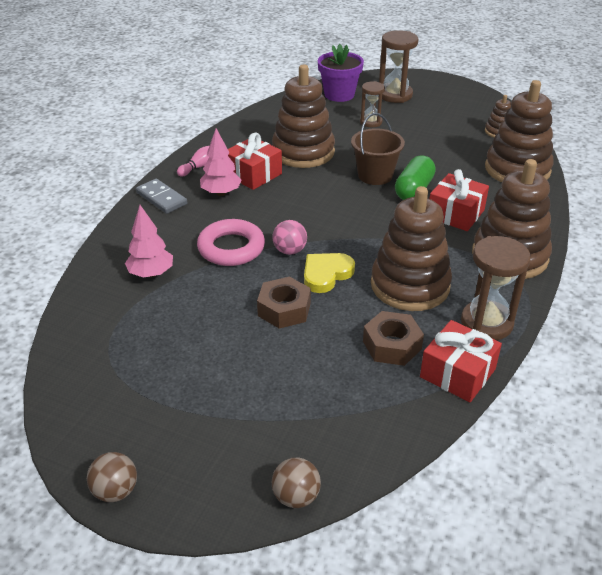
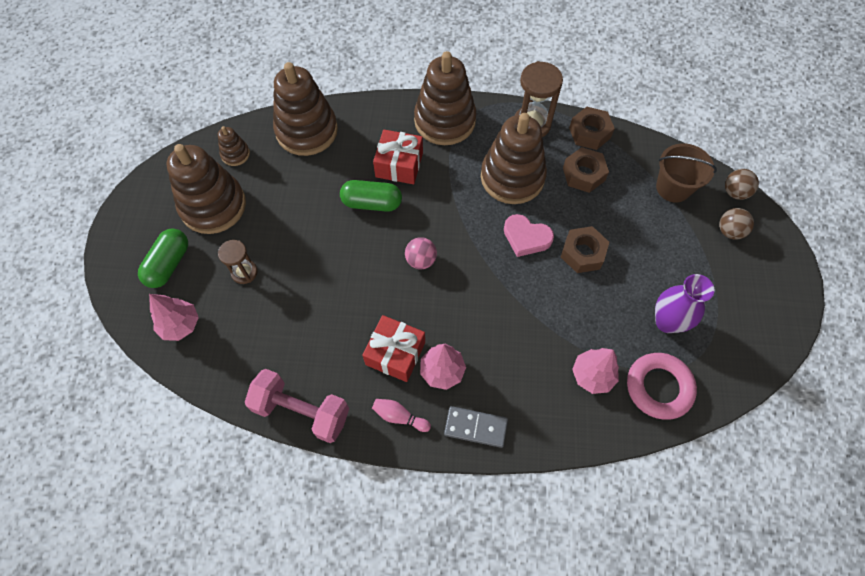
camera: 110 degrees left, 25 degrees up
(115, 491) = (795, 290): brown ball -> brown ball (729, 231)
(161, 198) = (475, 427): grey domino -> grey domino turned 75 degrees clockwise
(163, 346) = (667, 322): none -> purple vase
(231, 248) = (526, 324): pink ring -> pink ring (659, 387)
(237, 129) = (302, 411): none -> pink dumbbell
(290, 251) = (508, 274): pink ball -> pink ball (421, 260)
(303, 152) = (332, 320): brown stacking toy -> brown stacking toy (213, 206)
(326, 274) = (526, 237): yellow heart -> pink heart
(339, 95) = (180, 325): purple flower pot -> pink tree
(375, 175) = (357, 240): brown bucket -> brown bucket (673, 188)
(395, 95) = (169, 264): brown hourglass -> green capsule
(457, 373) = (589, 133): red gift -> brown nut

